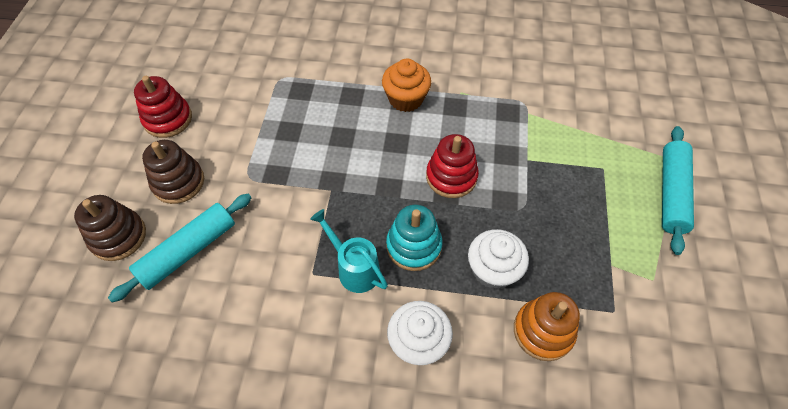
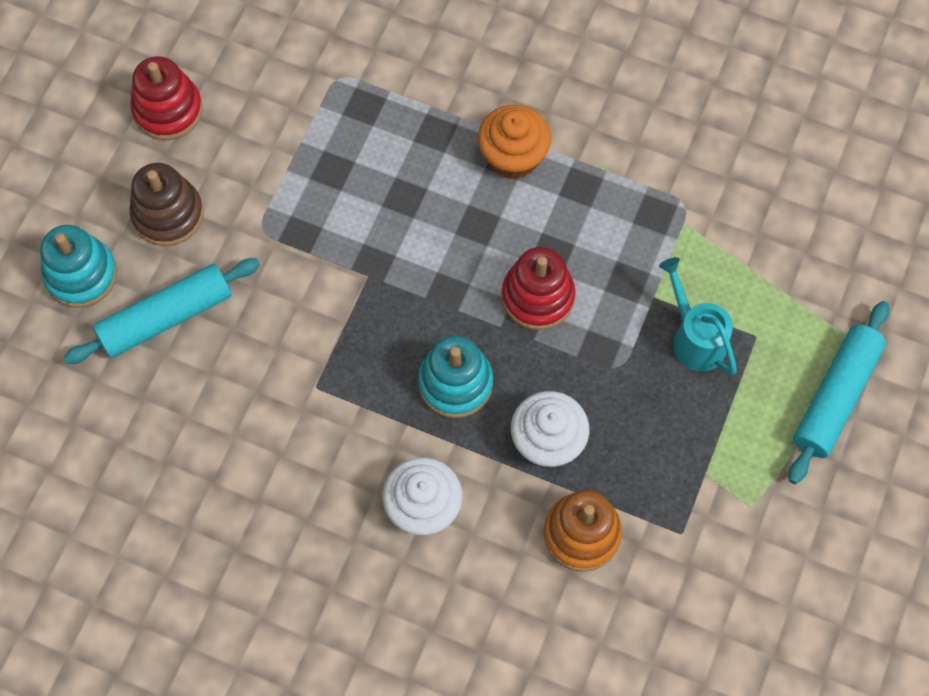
camera: 15 degrees right, 10 degrees up
(118, 236) = (81, 275): brown stacking toy -> turquoise stacking toy
(354, 268) = (370, 393): turquoise watering can -> turquoise watering can (694, 338)

